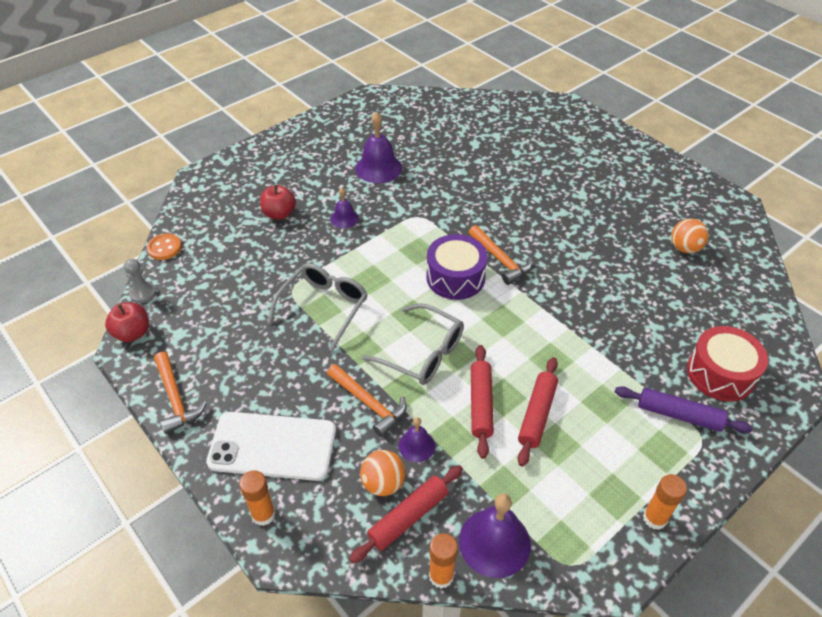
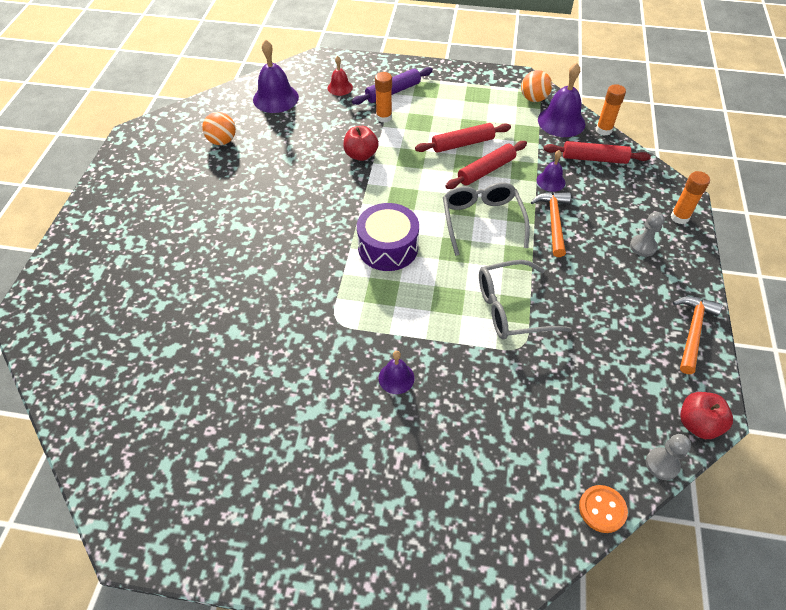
camera: 130 degrees left, 5 degrees up
(272, 446) = (643, 246): white phone -> grey pawn
(279, 214) = (447, 443): red apple -> red apple (361, 155)
(378, 168) = (289, 409): purple bell -> purple bell (275, 98)
(383, 483) = (591, 180): orange ball -> orange ball (533, 99)
(501, 260) = (338, 232): orange hammer -> none
(654, 518) = (473, 77): orange glue stick -> orange glue stick (384, 117)
(678, 415) = (393, 92): purple rolling pin -> purple rolling pin turned 75 degrees clockwise
(720, 373) = (340, 87): red drum -> red bell

